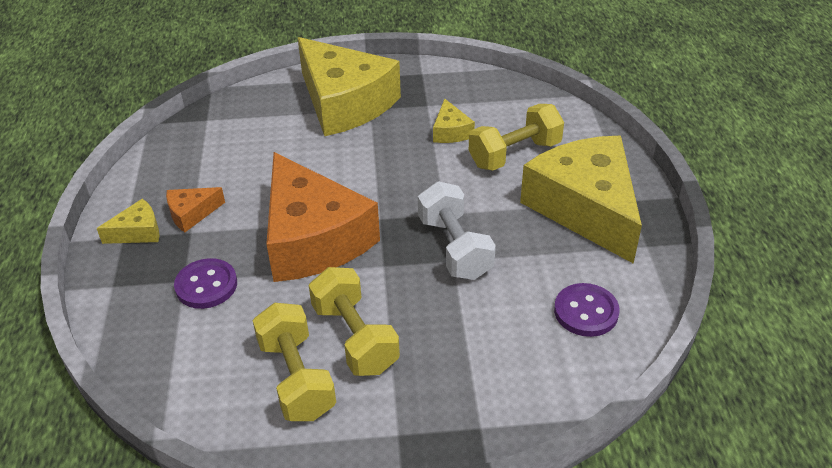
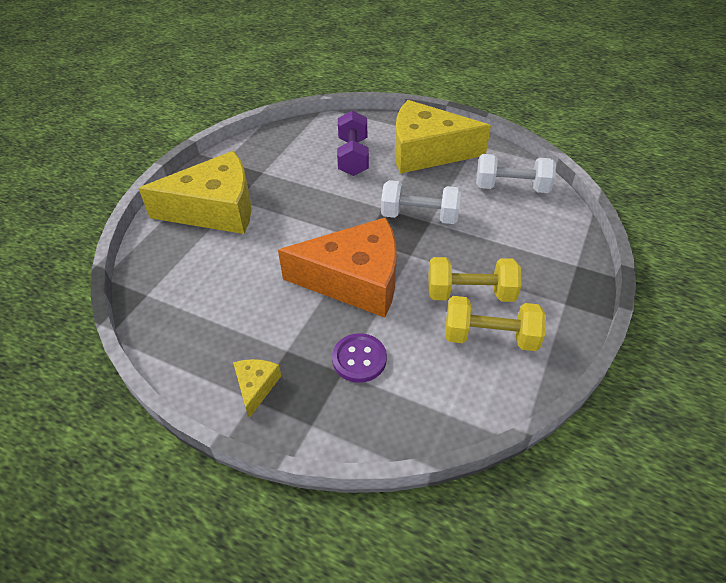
camera: 60 degrees left, 5 degrees up
(191, 213) = (264, 342): orange cheese -> none
(450, 131) = (303, 173): yellow cheese -> none
(514, 154) = (353, 157): yellow dumbbell -> purple dumbbell
(586, 312) = (511, 187): purple button -> white dumbbell

